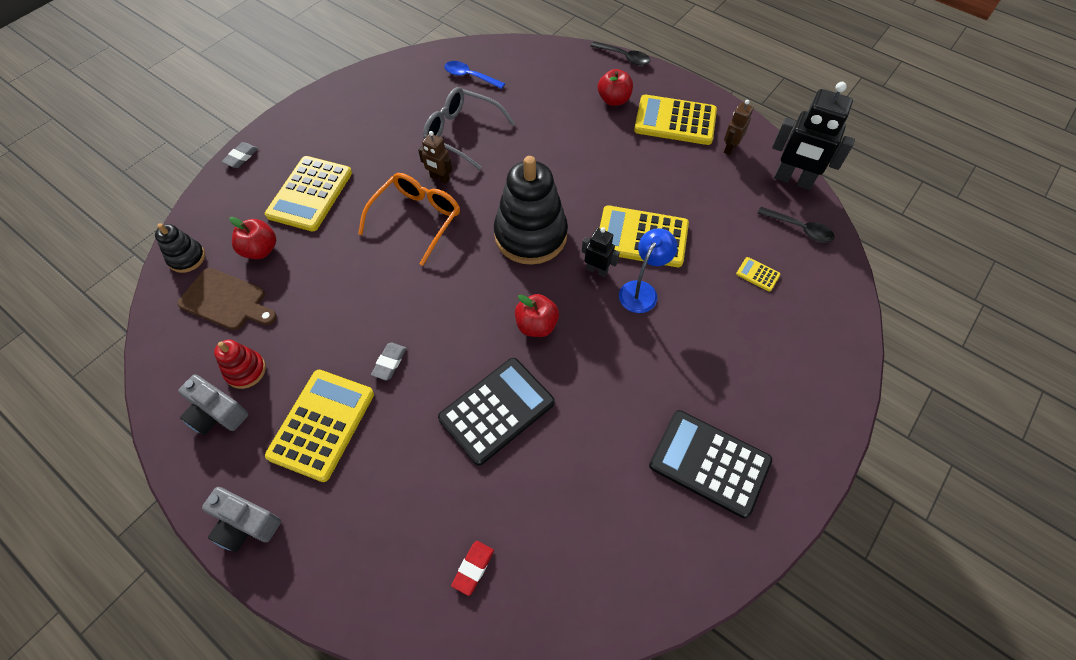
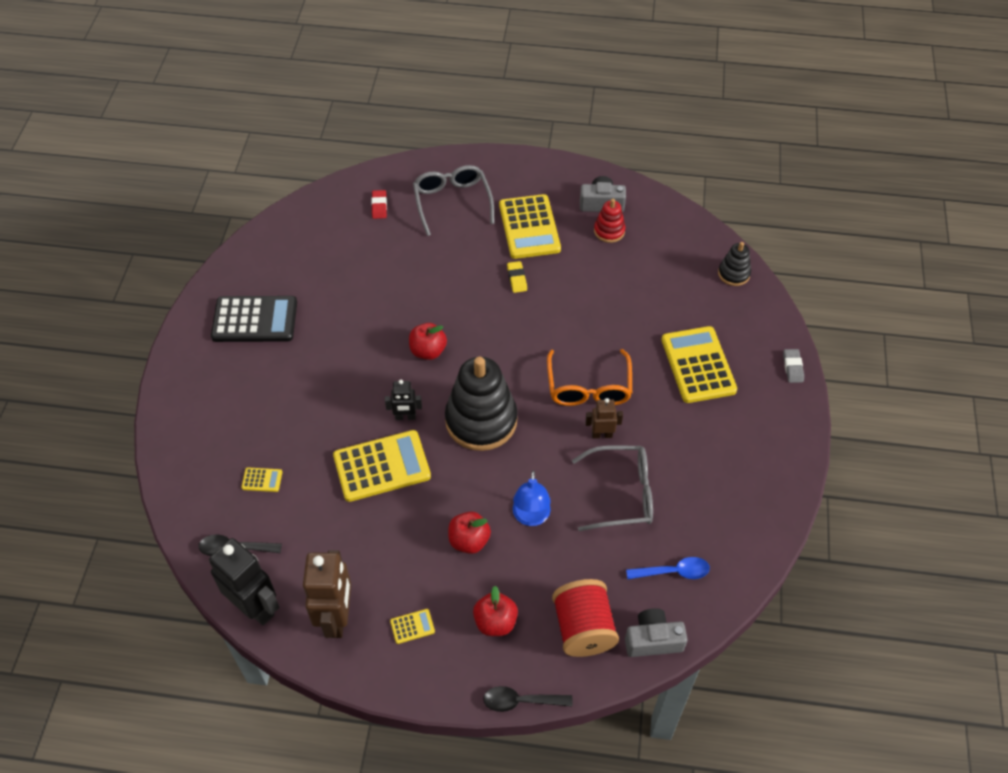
camera: 150 degrees right, 5 degrees down
(226, 300) = (671, 262): brown cutting board -> none
(245, 524) = (527, 168): grey camera -> grey camera (653, 640)
(260, 250) = (687, 304): red apple -> red apple (469, 541)
(378, 519) = (452, 202): none -> grey glasses
(389, 362) = (517, 278): grey eraser -> yellow eraser
(496, 410) = (420, 285): black calculator -> none
(556, 73) = (583, 628): none -> red spool
(642, 290) = (358, 417): blue lamp -> blue lamp (531, 517)
(675, 121) = (412, 626): yellow calculator -> yellow calculator, size x0.42
(730, 148) = (337, 618): brown robot -> brown robot, size x1.90
(793, 180) = (255, 607): black robot -> black robot turned 45 degrees clockwise

